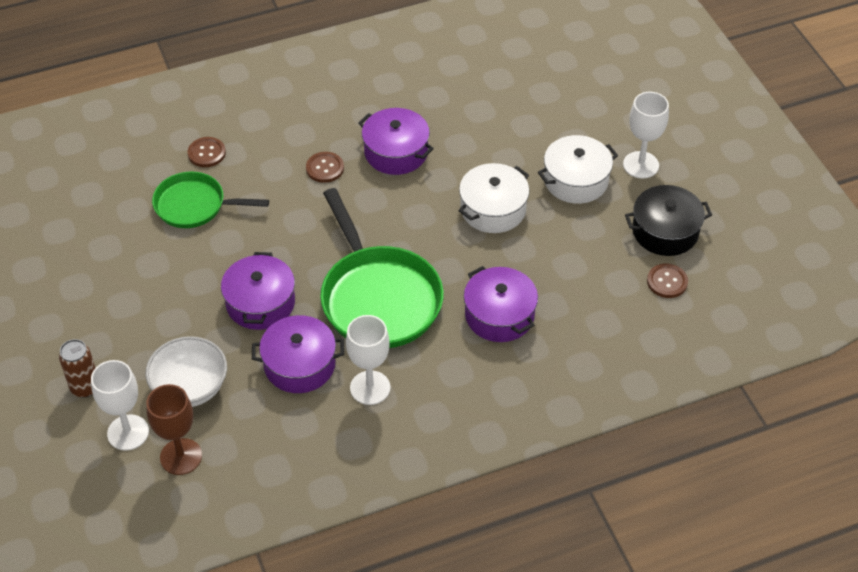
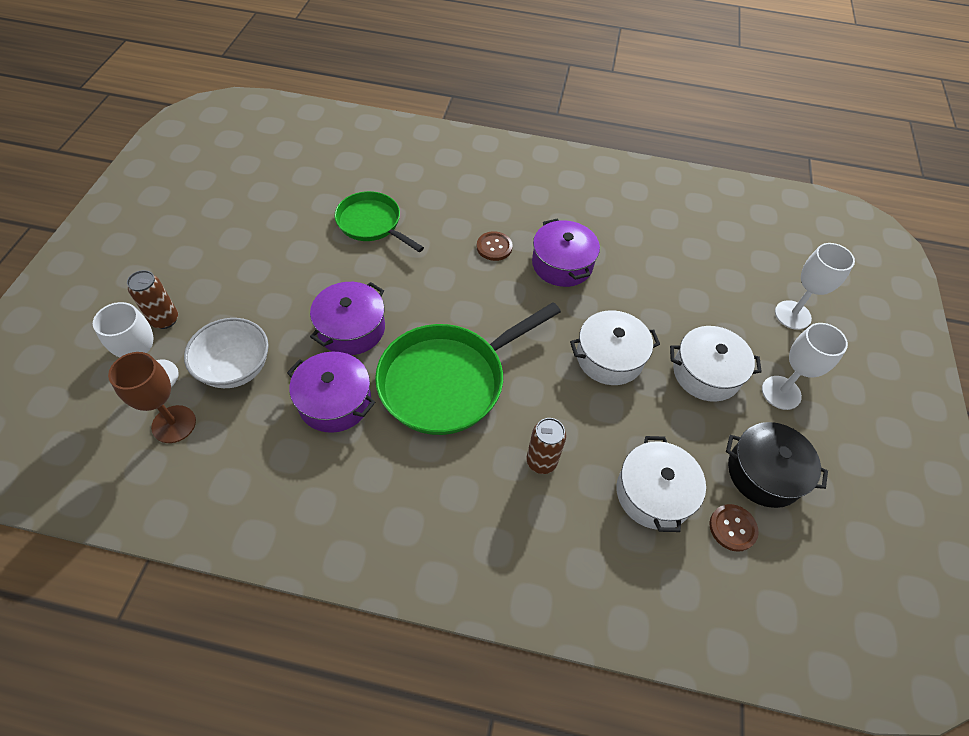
camera: 30 degrees right, 5 degrees up
(206, 153) = (415, 190): brown button -> none
(370, 388) = (373, 460): white goblet -> white goblet (792, 315)
(378, 298) = (448, 381): green pan -> green pan turned 45 degrees clockwise
(499, 315) = (541, 461): purple pot -> brown can
(597, 290) = (654, 493): none -> white pot

